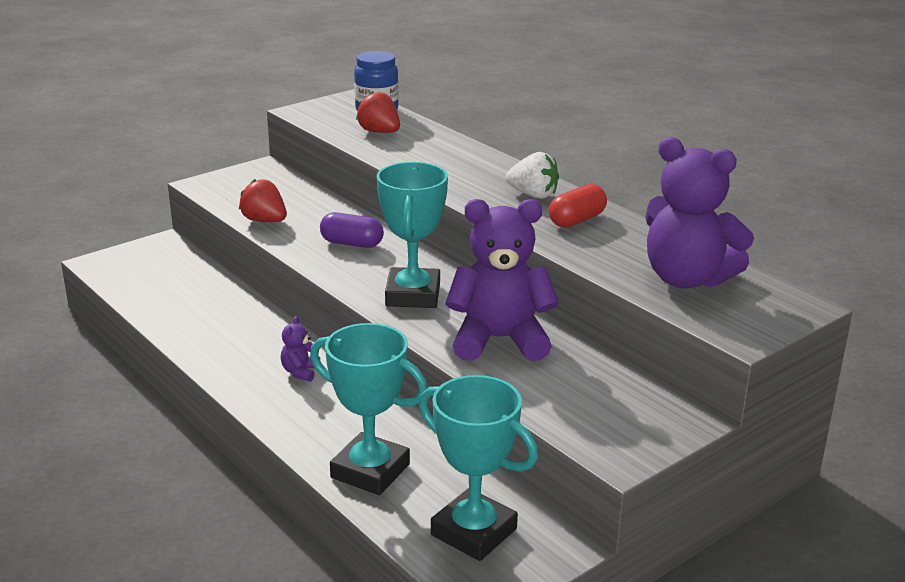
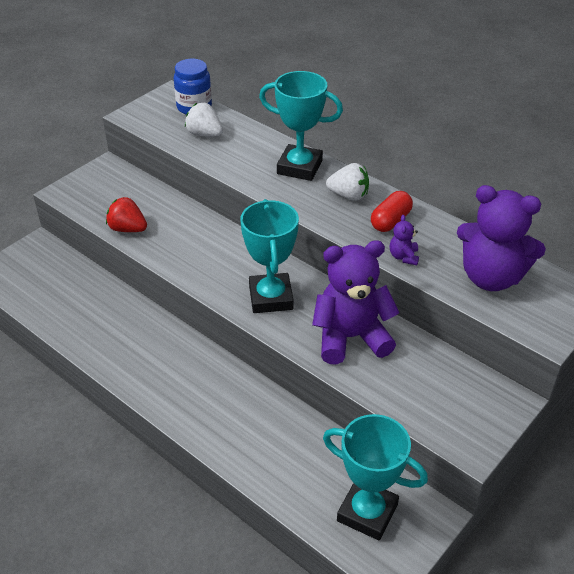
camera: 10 degrees left, 15 degrees up
(300, 372) = (192, 370): purple teddy bear -> purple teddy bear (403, 257)
(352, 243) = (206, 246): purple capsule -> none
(370, 471) = (274, 464): turquoise trophy -> turquoise trophy (299, 167)
(379, 132) = (204, 134): red strawberry -> white strawberry

